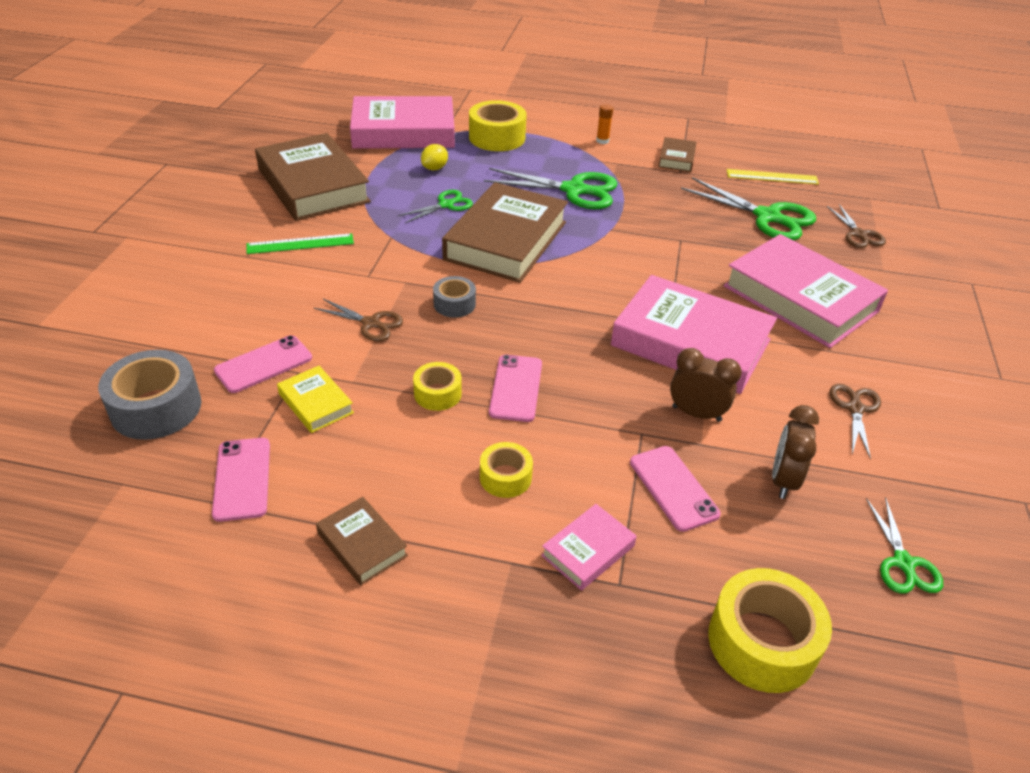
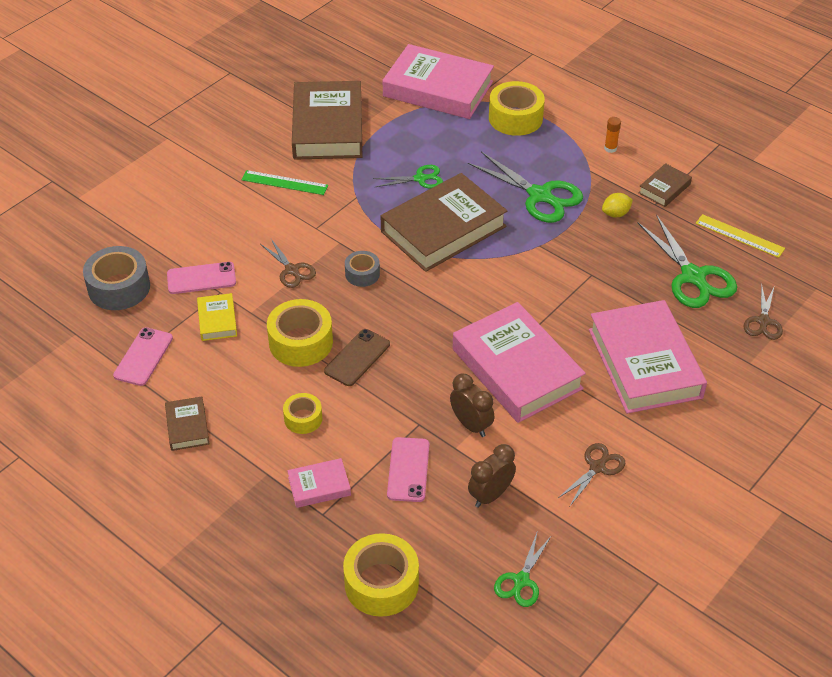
camera: 30 degrees right, 5 degrees up
(434, 168) = (437, 137): yellow lemon -> yellow lemon (615, 214)
(437, 393) = (301, 342): yellow tape -> yellow tape, size x1.76
(516, 388) = (357, 358): pink phone -> brown phone

